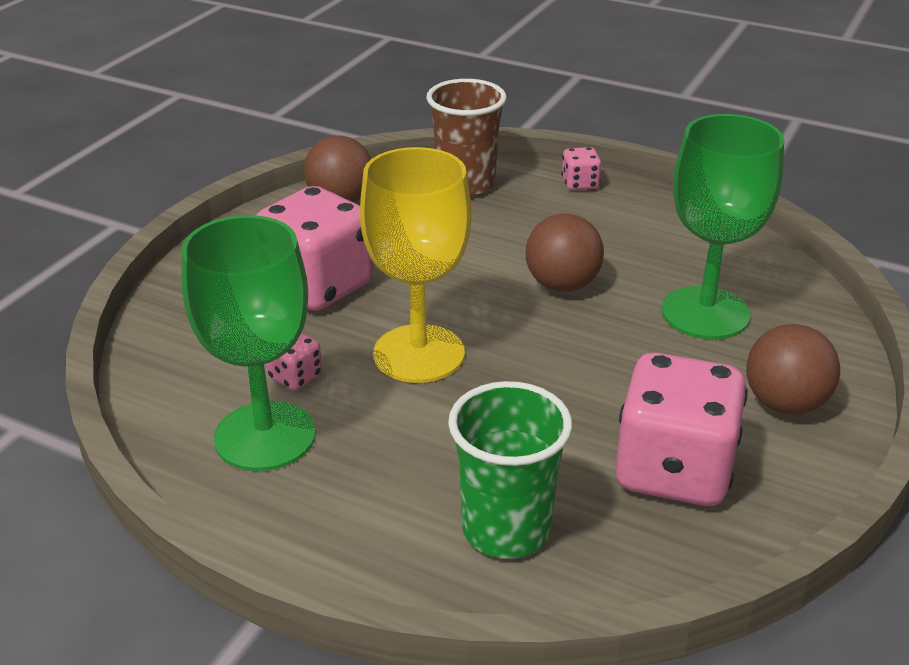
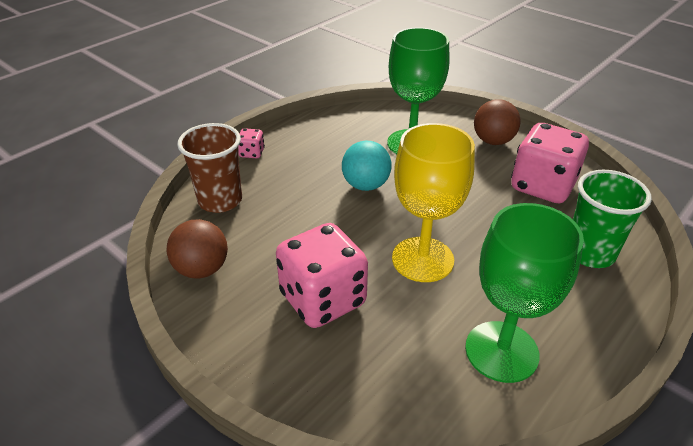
camera: 75 degrees left, 5 degrees up
(295, 377) = (435, 326): pink dice -> none
(562, 285) = (365, 185): brown ball -> turquoise ball

